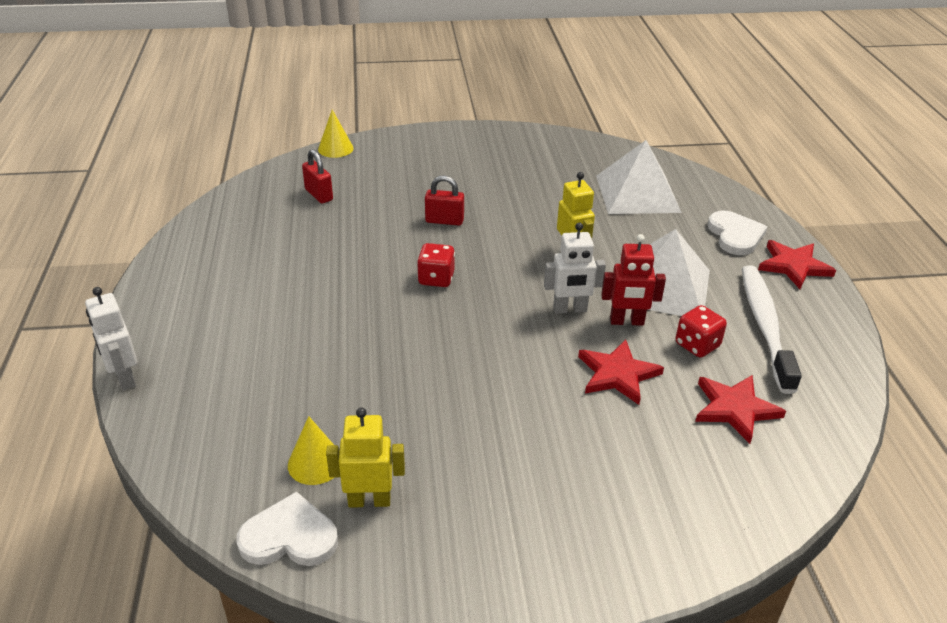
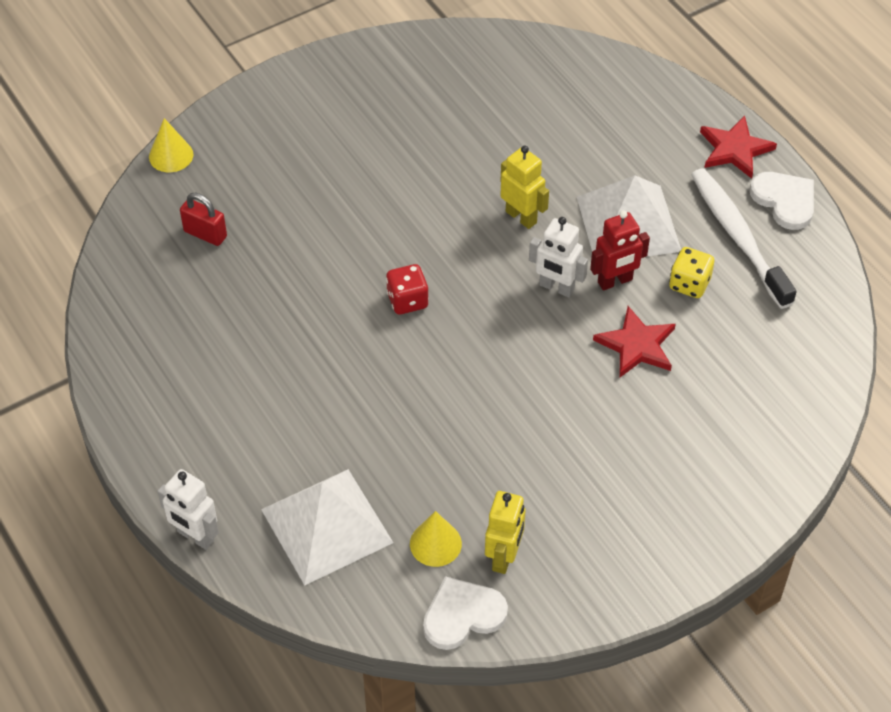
camera: 25 degrees left, 15 degrees up
(369, 500) = (504, 557): yellow robot -> yellow robot turned 135 degrees clockwise
(444, 221) = (366, 219): red padlock -> none
(570, 309) = (556, 287): white robot -> white robot turned 60 degrees clockwise
(637, 193) = (542, 103): white pyramid -> white pyramid (327, 526)
(697, 345) = (689, 284): red dice -> yellow dice
(735, 235) = (664, 128): white heart -> white heart (784, 201)
(735, 409) = (750, 341): red star -> none

